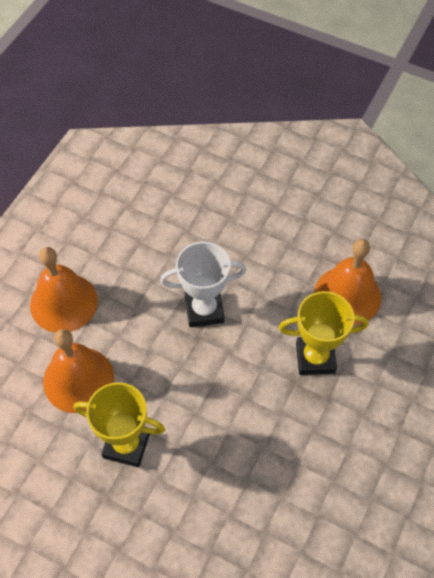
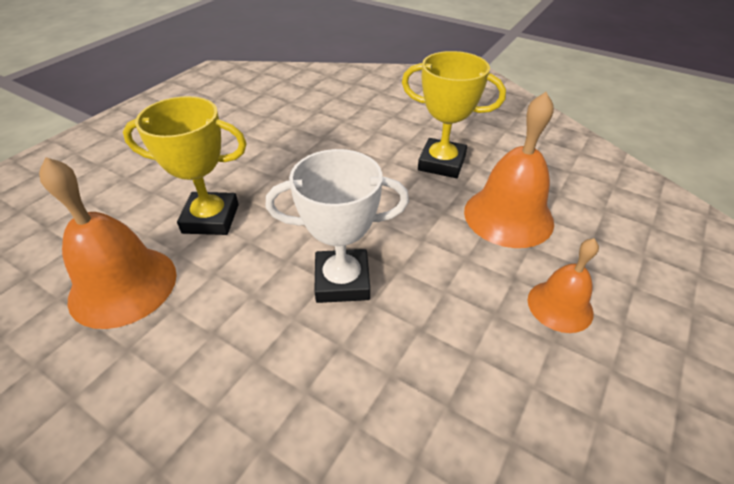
camera: 175 degrees left, 15 degrees down
(64, 302) = (560, 306): orange bell -> orange bell, size x0.60

